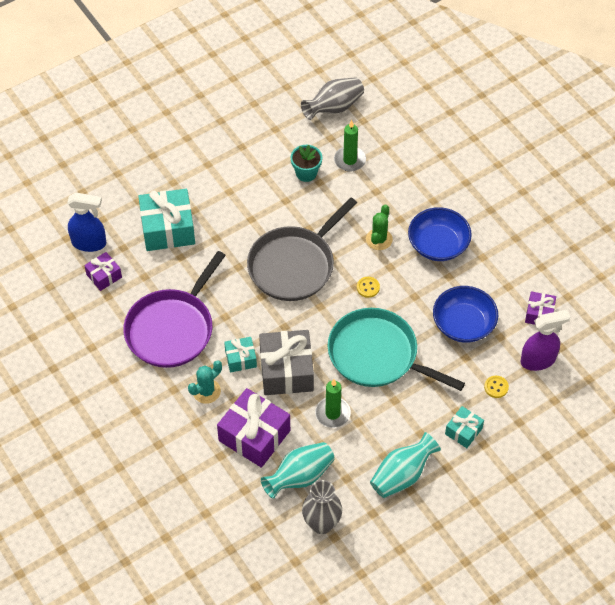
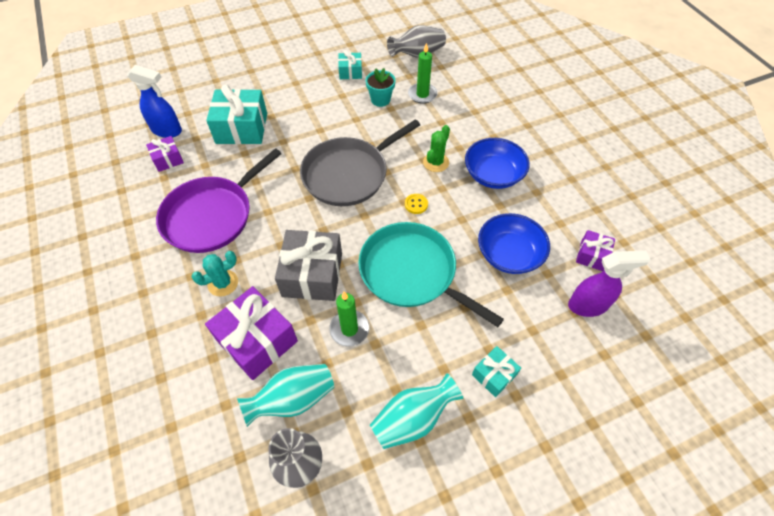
camera: 10 degrees right, 0 degrees up
(240, 359) = (269, 255): turquoise gift -> turquoise gift (350, 72)
(496, 387) = (537, 328): yellow button -> none

